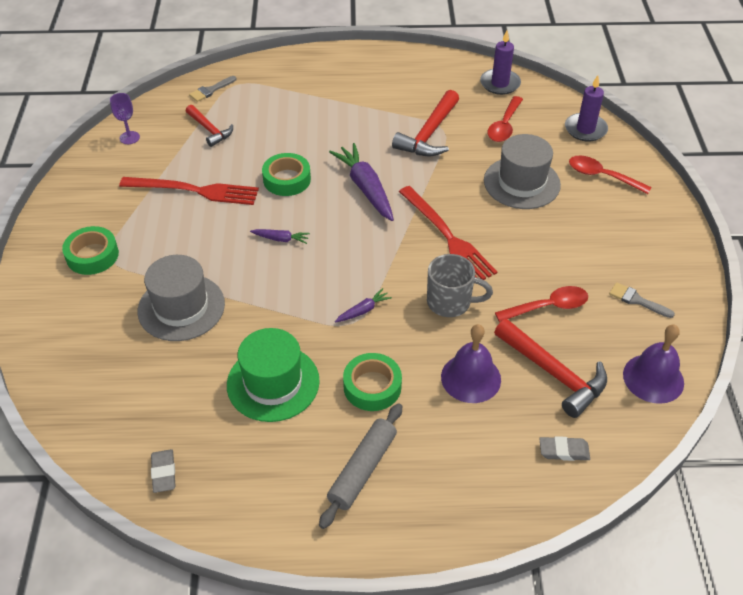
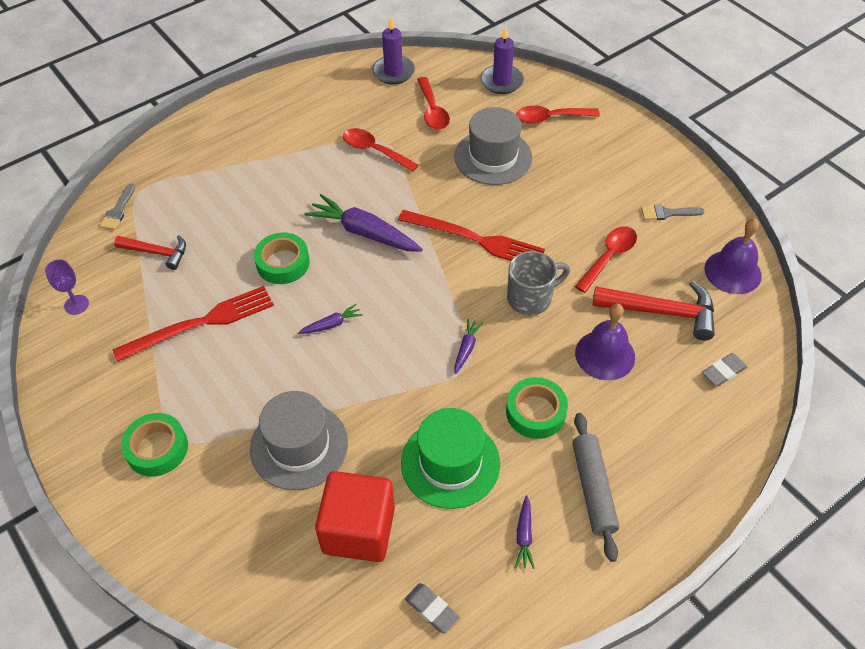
camera: 35 degrees left, 5 degrees up
(167, 387) = (358, 530): none -> red cube
(277, 468) = (524, 536): none -> purple carrot
(429, 134) = (374, 151): red hammer -> red spoon

